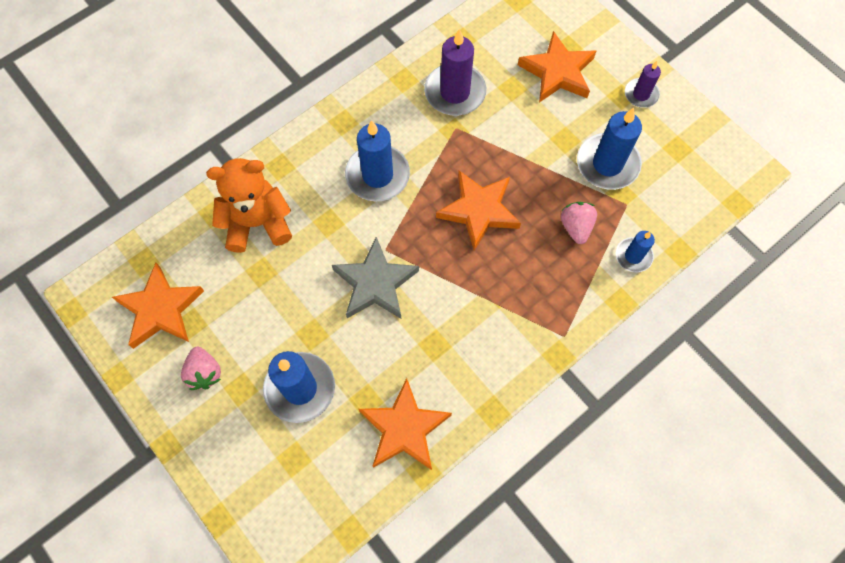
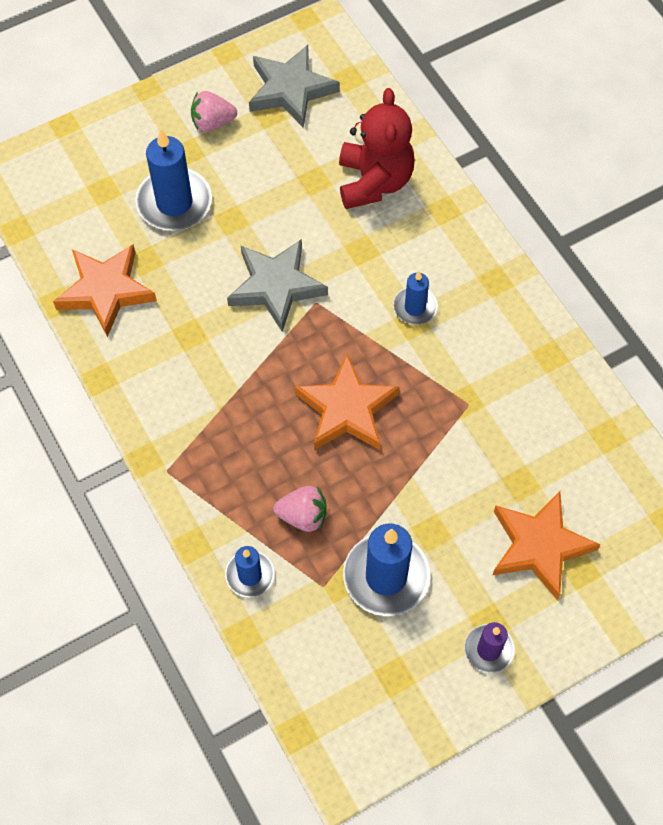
camera: 100 degrees right, 5 degrees down
(160, 309) = (291, 90): orange star -> grey star
(257, 223) = (374, 182): orange teddy bear -> red teddy bear
(377, 175) = (415, 307): blue candle -> blue candle, size x0.57
(455, 92) = (522, 412): purple candle -> none

